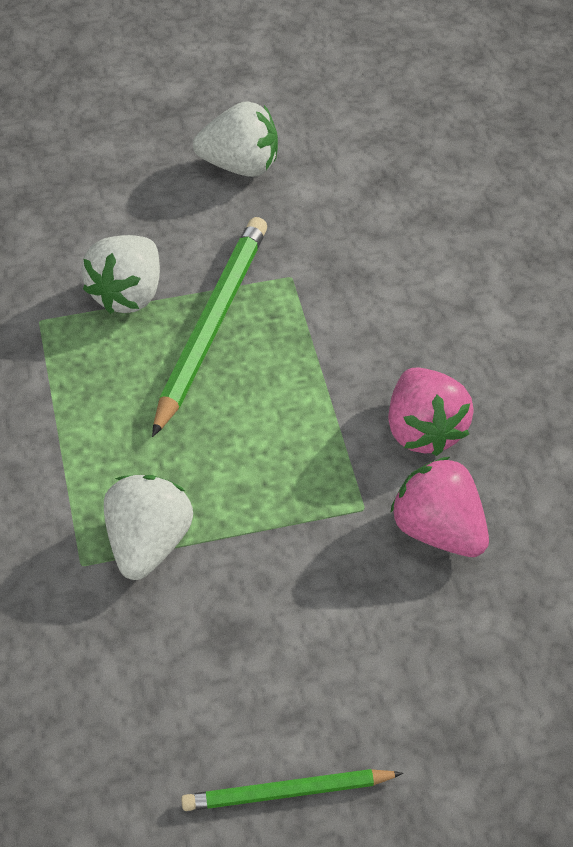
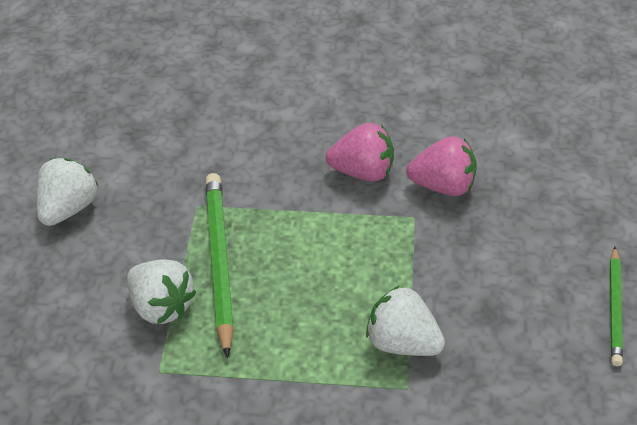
camera: 70 degrees left, 5 degrees down
(211, 325) = (220, 261): green pencil -> green pencil turned 45 degrees clockwise
(438, 530) = (443, 185): pink strawberry -> pink strawberry turned 150 degrees counterclockwise

